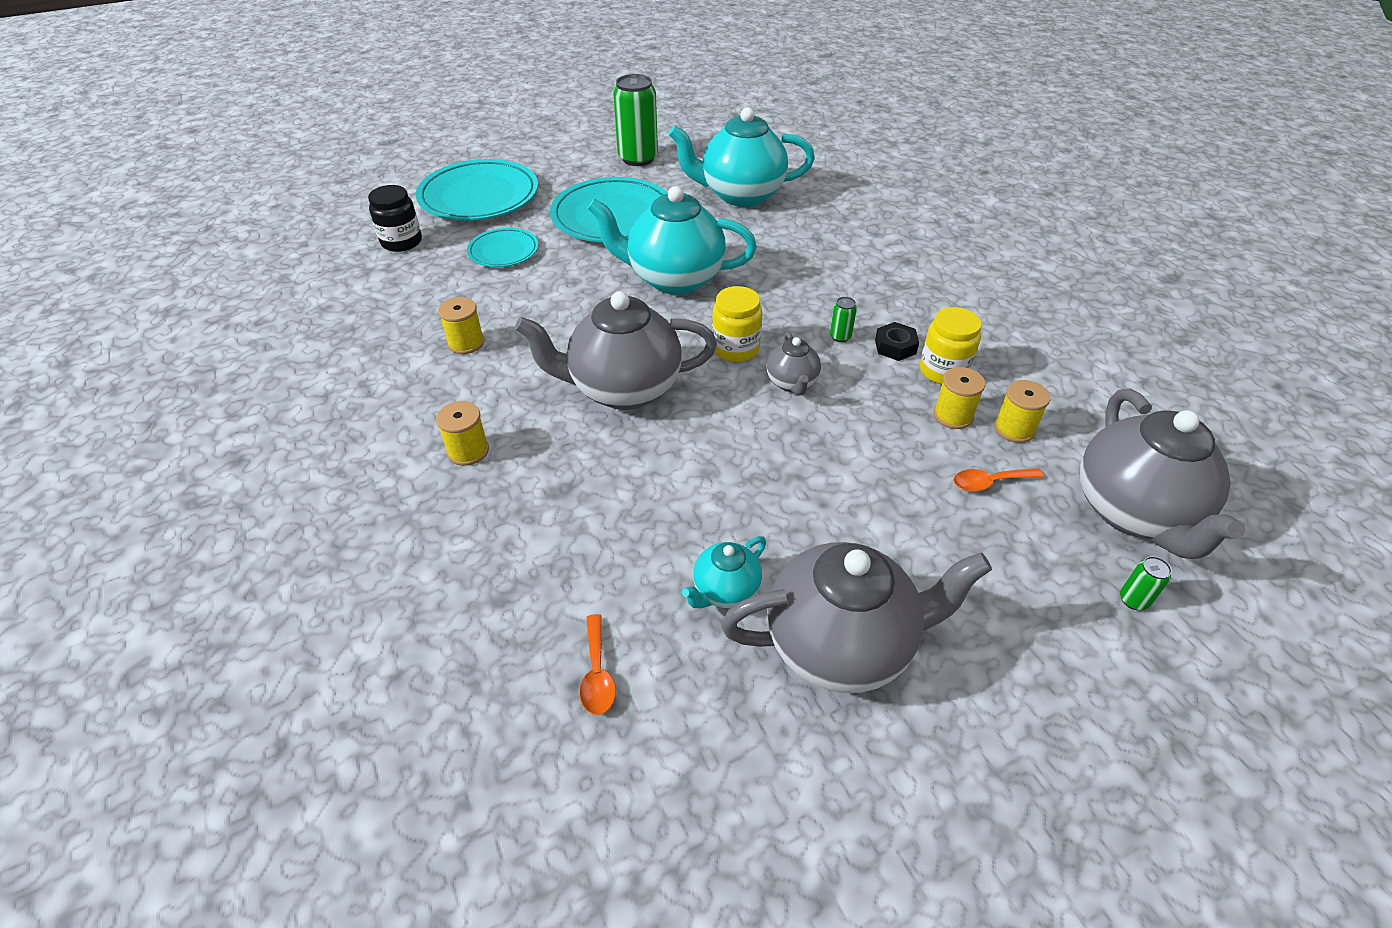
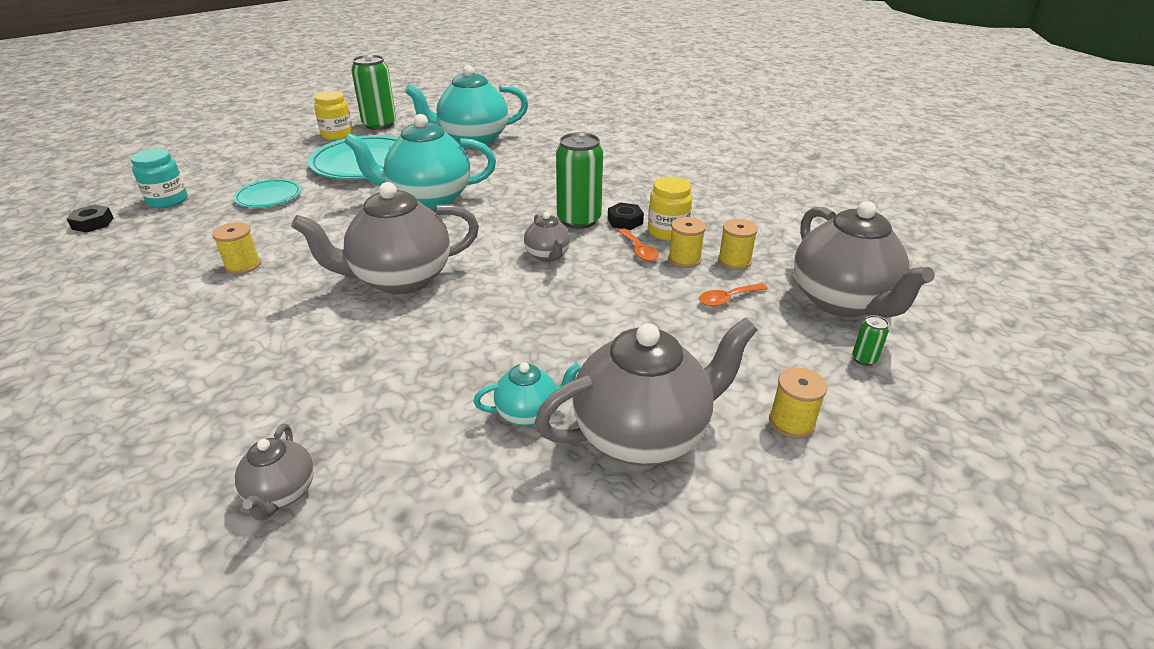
camera: 15 degrees left, 10 degrees down
(327, 263) = (93, 223): none -> black nut
(401, 242) = (168, 201): black jar -> turquoise jar
(468, 451) = (258, 346): yellow spool -> yellow spool (791, 422)
(468, 632) = (281, 494): none -> grey teapot
(479, 197) = (239, 162): turquoise plate -> none
(597, 674) = (422, 503): orange spoon -> orange spoon (639, 250)
(725, 591) = (528, 413): turquoise teapot -> turquoise teapot turned 135 degrees counterclockwise
(735, 349) = (493, 239): yellow jar -> yellow jar (337, 135)
(840, 336) = (579, 220): green can -> green can, size x2.38

